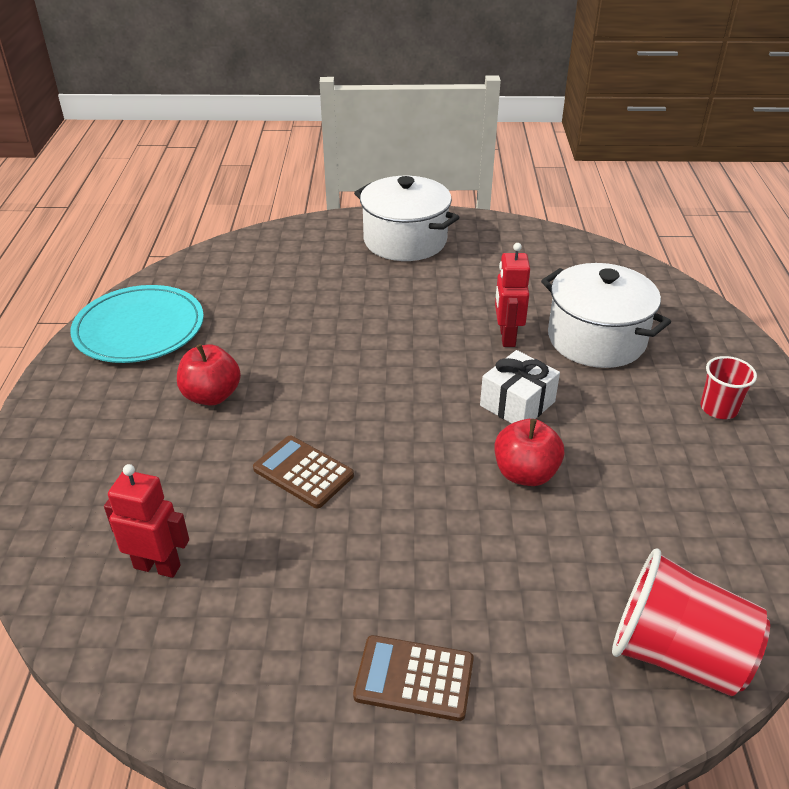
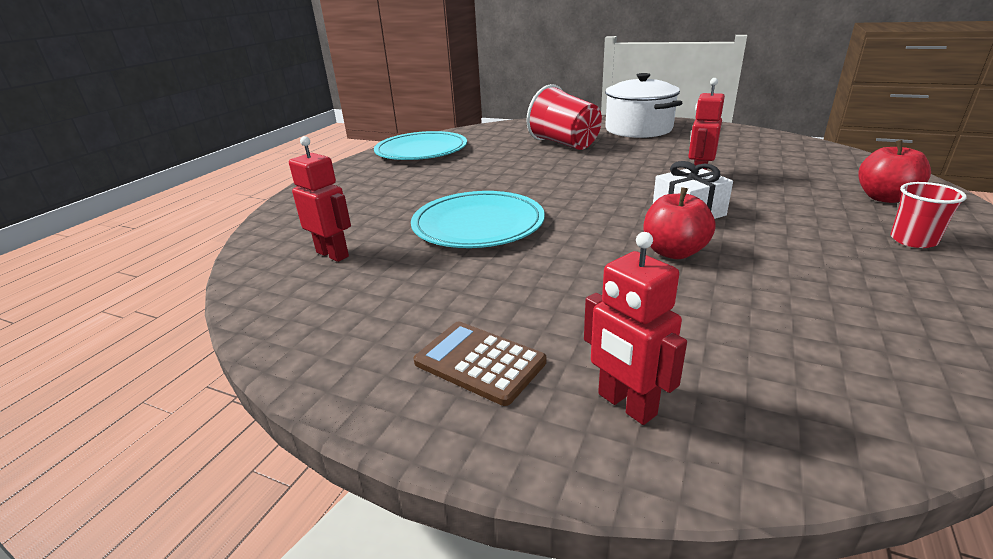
camera: 25 degrees right, 10 degrees down
(211, 396) = (442, 182): red apple -> red apple (884, 198)
(303, 472) = (478, 224): brown calculator -> turquoise plate
(556, 685) = (626, 404): none -> red robot
(596, 339) = (786, 187): white pot -> none
(676, 654) = (794, 414): red cup -> red cup (564, 144)

